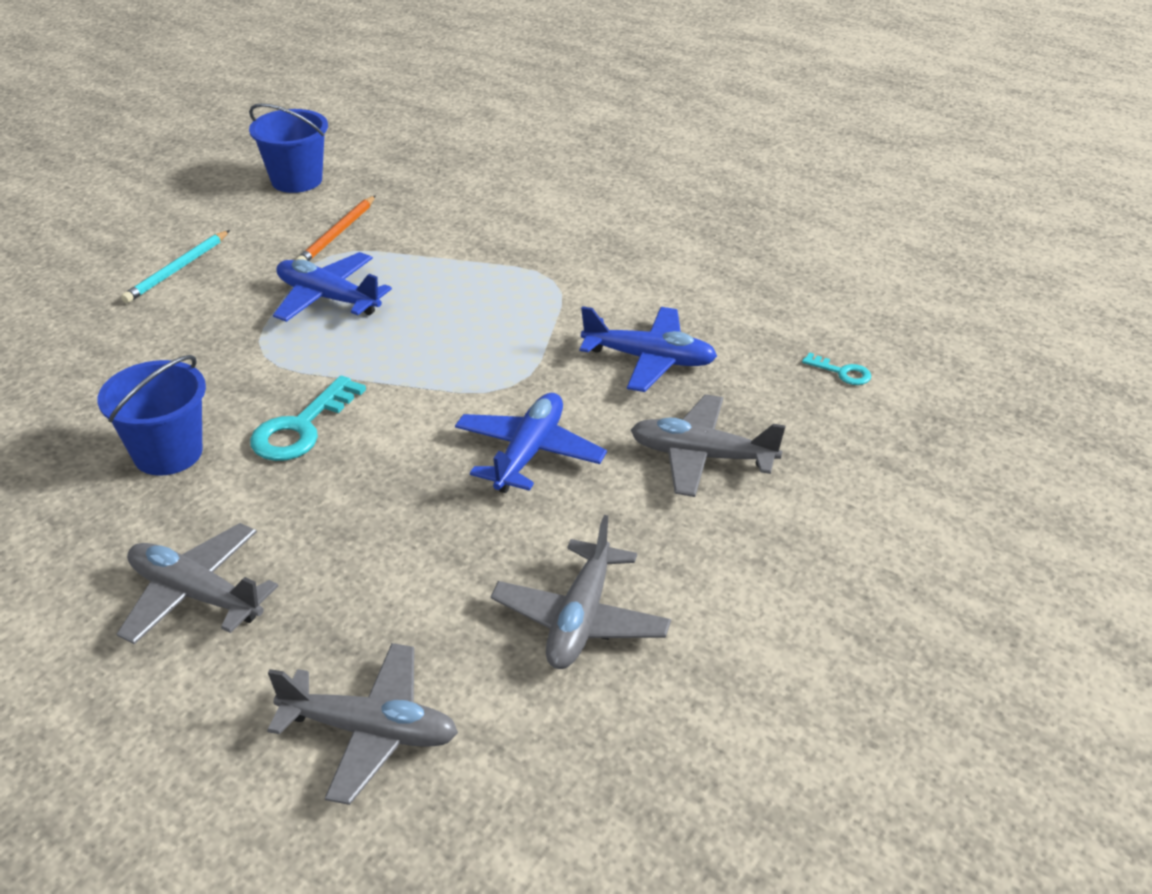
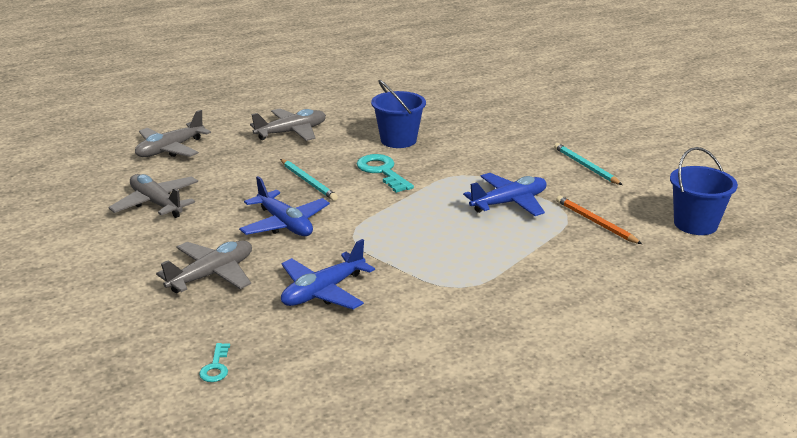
camera: 120 degrees right, 10 degrees down
(385, 487) = (308, 182): none -> turquoise pencil
(842, 372) = (216, 367): turquoise key -> turquoise key turned 60 degrees counterclockwise

